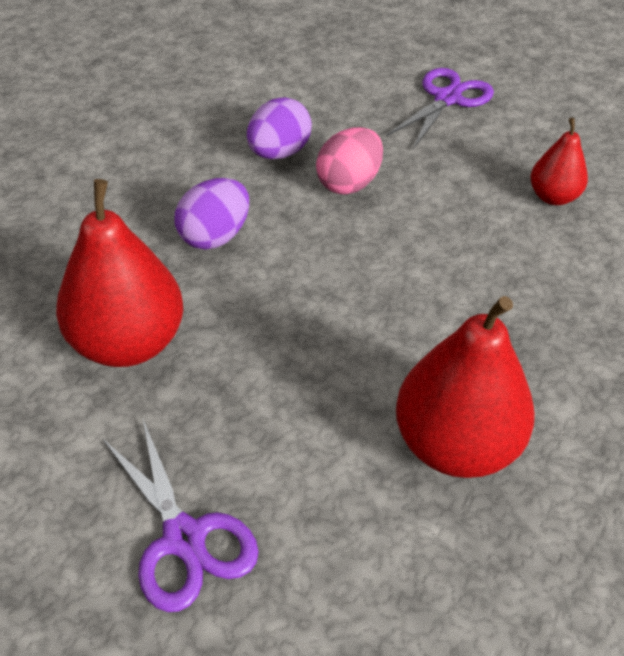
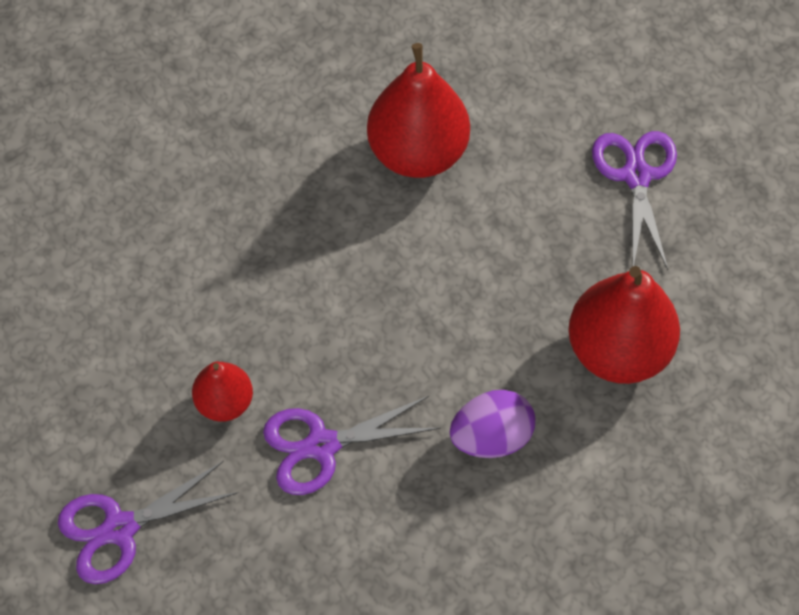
camera: 150 degrees left, 15 degrees up
(279, 153) = (365, 528): purple egg -> none
(349, 183) = (322, 446): pink egg -> purple scissors
(553, 197) = (142, 331): red pear -> red pear (224, 402)

